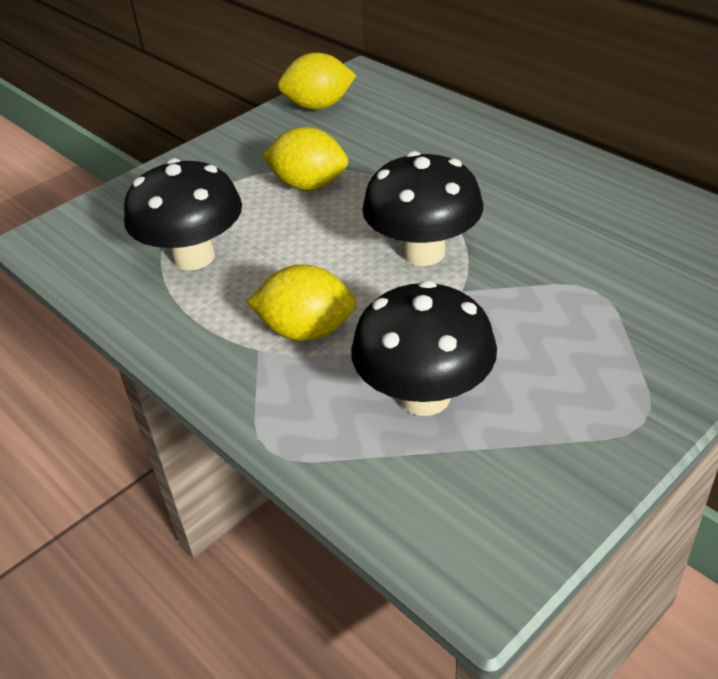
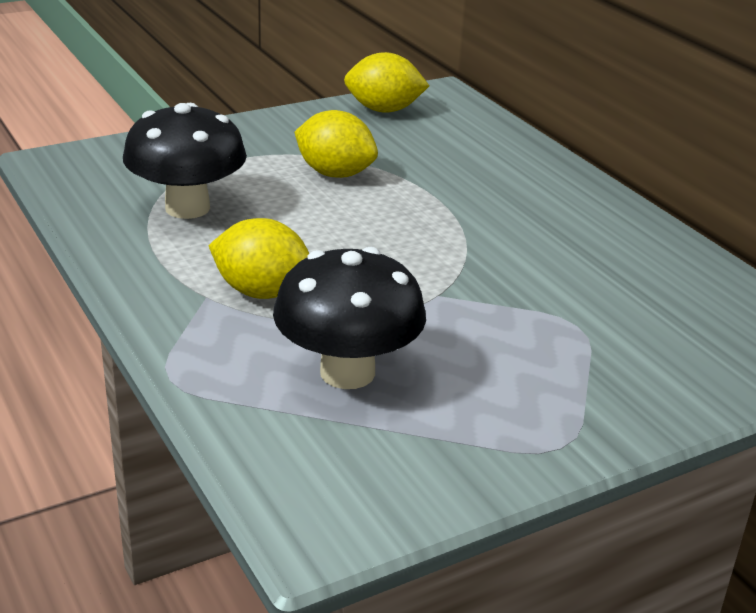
camera: 10 degrees right, 10 degrees down
(423, 252) = (418, 254): black mushroom -> none

